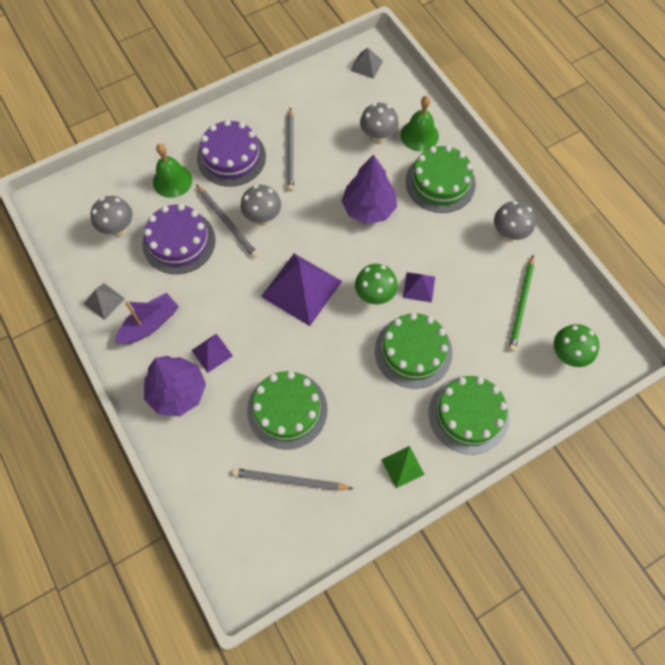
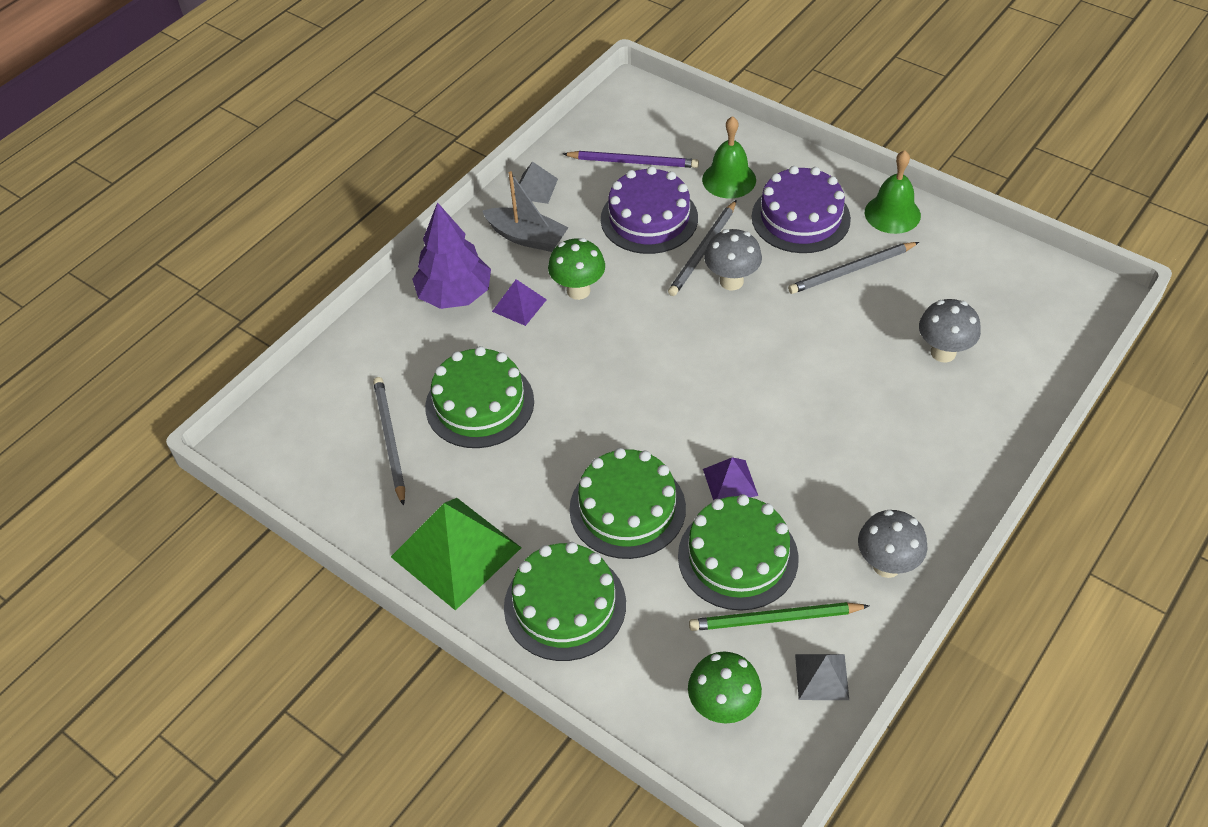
camera: 70 degrees right, 15 degrees down
(118, 229) = (633, 162): grey mushroom -> purple pencil
(150, 324) = (527, 237): purple boat -> grey boat
(301, 289) = (653, 356): purple pyramid -> none
(366, 65) = (1058, 297): grey pyramid -> grey pyramid (821, 676)
(368, 208) = (819, 383): purple tree -> none
(374, 296) = (687, 437): green mushroom -> green mushroom (578, 290)
(402, 466) = (456, 552): green pyramid -> green pyramid, size x2.02
(419, 135) = (983, 398): green bell -> green bell (892, 214)
(440, 182) = (919, 450): green cake -> green cake (738, 557)

